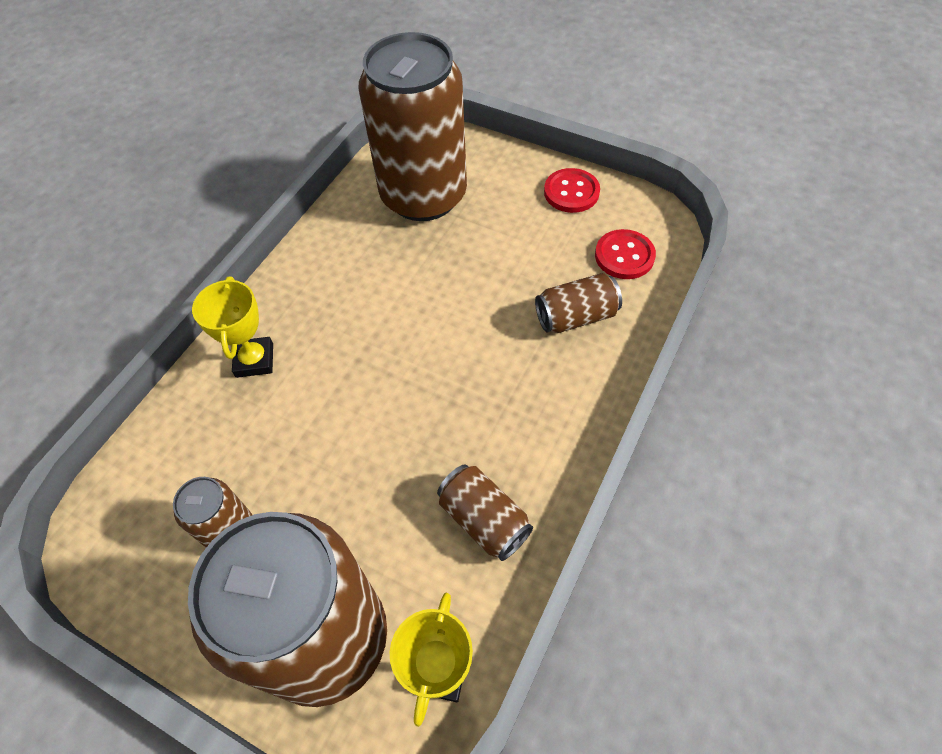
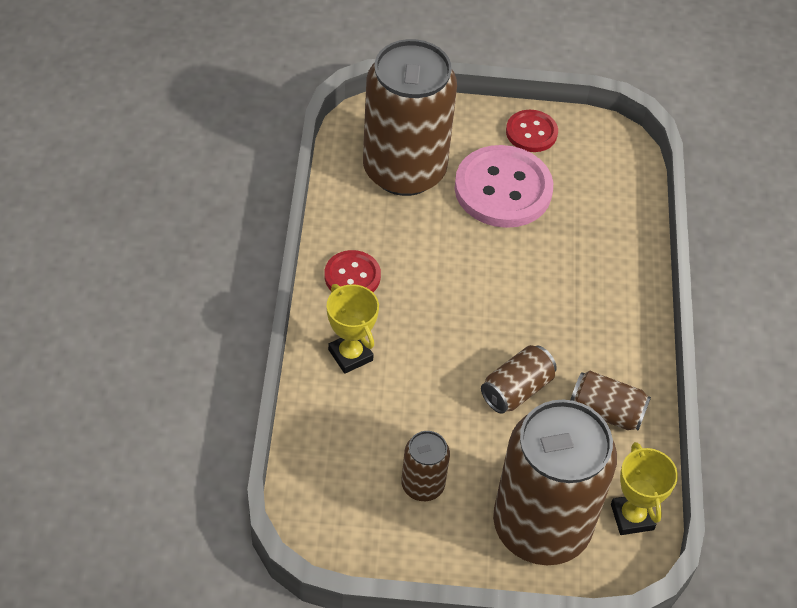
camera: 30 degrees left, 5 degrees down
(510, 239) = (503, 189): none -> pink button
(576, 316) = (592, 240): brown can -> brown can (516, 390)
(624, 256) = (604, 178): red button -> red button (352, 276)

